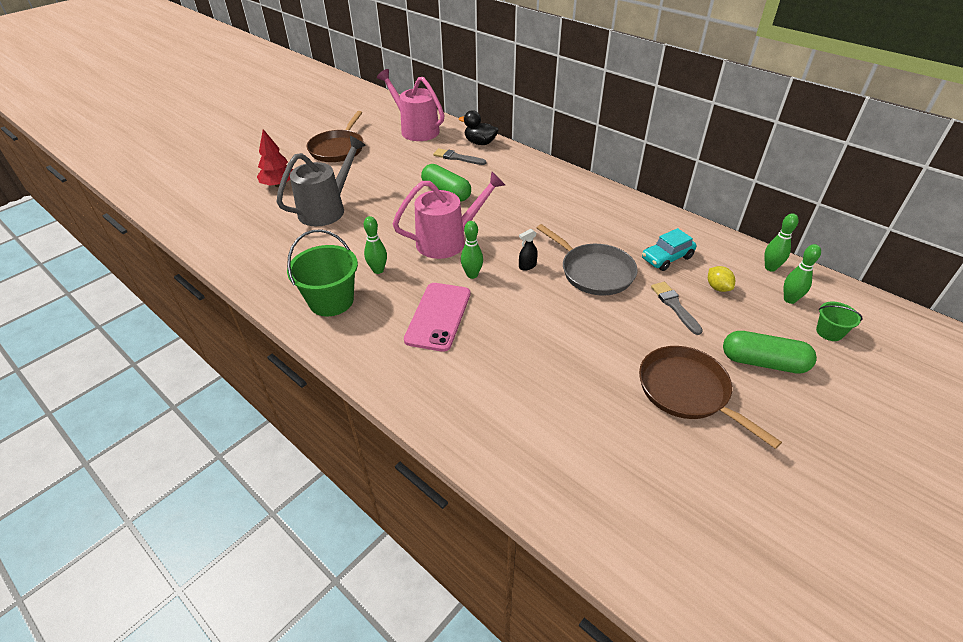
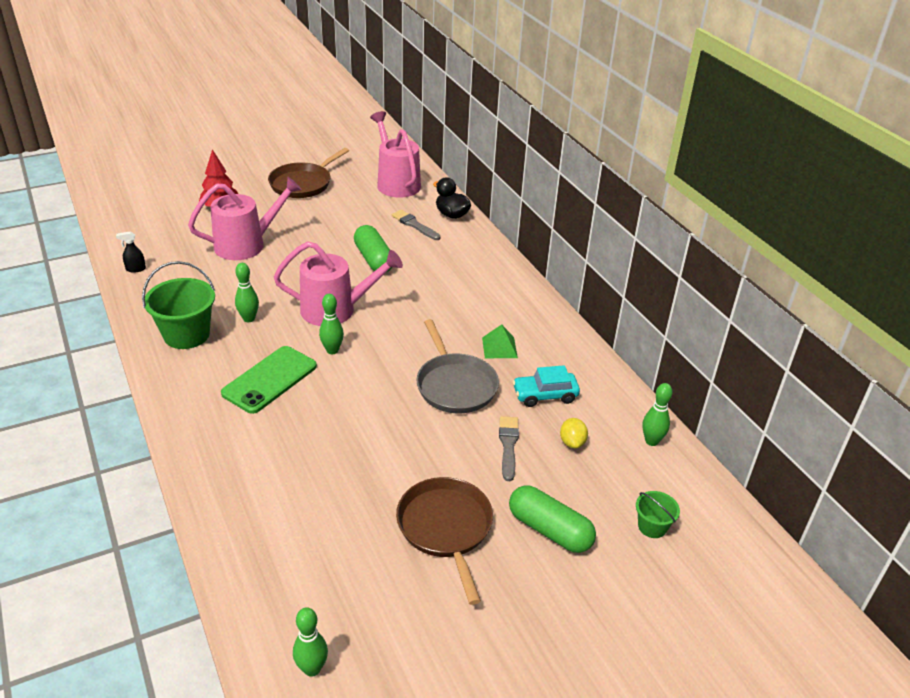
camera: 20 degrees right, 5 degrees down
(327, 209) = (247, 244): grey watering can -> pink watering can
(438, 316) = (270, 380): pink phone -> green phone
(527, 266) = (393, 358): black spray bottle -> black spray bottle (135, 269)
(602, 232) = (499, 347): none -> green pyramid
(789, 299) = (640, 480): green bowling pin -> green bowling pin (312, 669)

